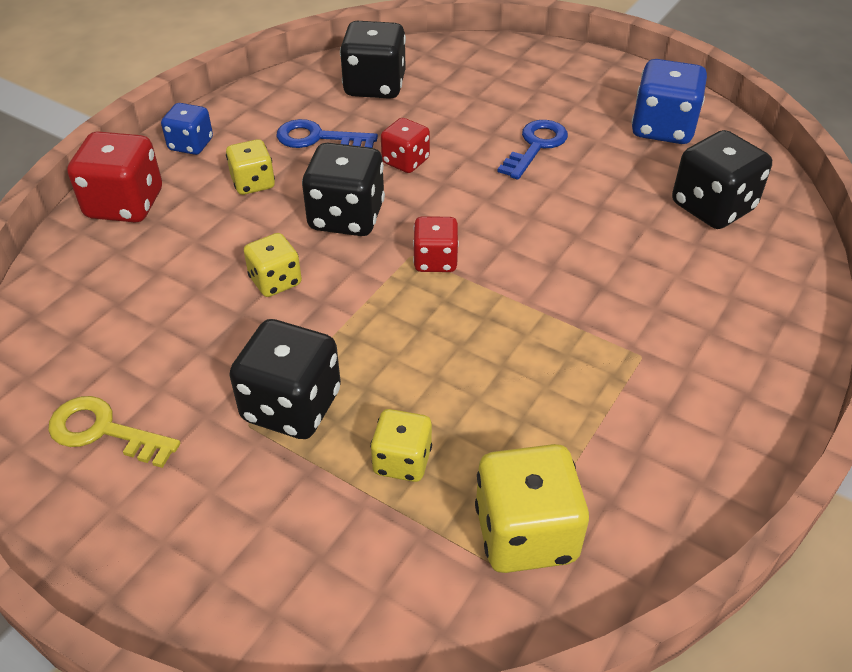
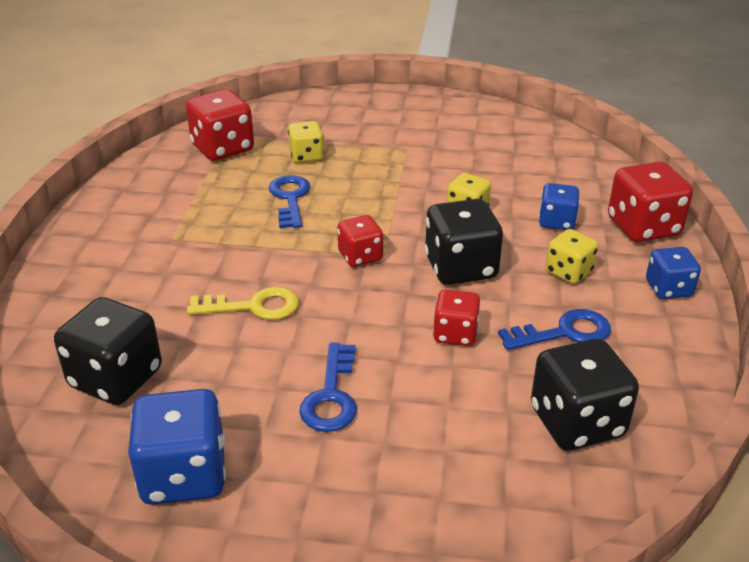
camera: 155 degrees right, 10 degrees down
(104, 431) = (479, 129): yellow key -> yellow key (253, 306)
(198, 238) = (556, 222): none -> blue dice
(291, 406) = (389, 160): black dice -> none
(469, 375) = (290, 199): none -> blue key
(526, 533) = (223, 149): yellow dice -> red dice

